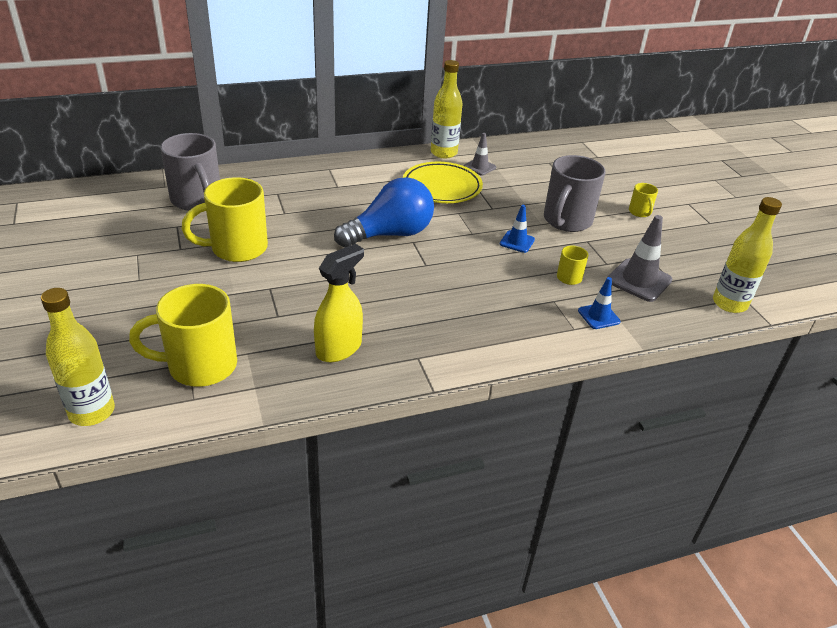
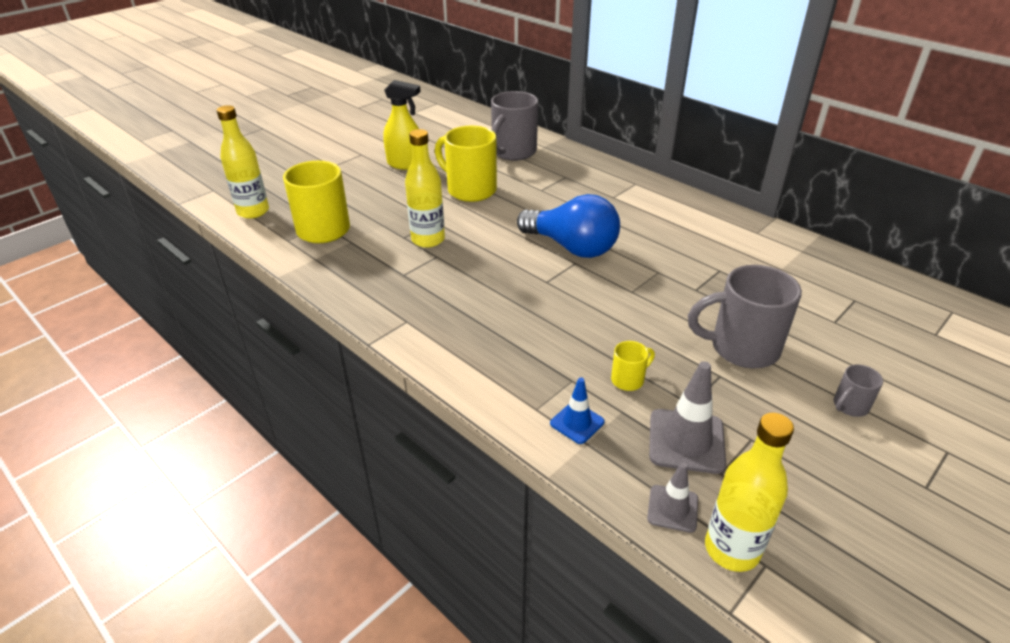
camera: 65 degrees right, 0 degrees up
(339, 348) = (386, 278): yellow spray bottle -> yellow spray bottle (405, 164)
(442, 187) = (691, 248): yellow plate -> none
(443, 153) = (758, 228): yellow bottle -> yellow bottle (428, 240)
(480, 167) = (766, 257): grey traffic cone -> grey traffic cone (672, 508)
(517, 242) = (652, 324): blue traffic cone -> none
(640, 212) = (849, 406): yellow mug -> grey mug

